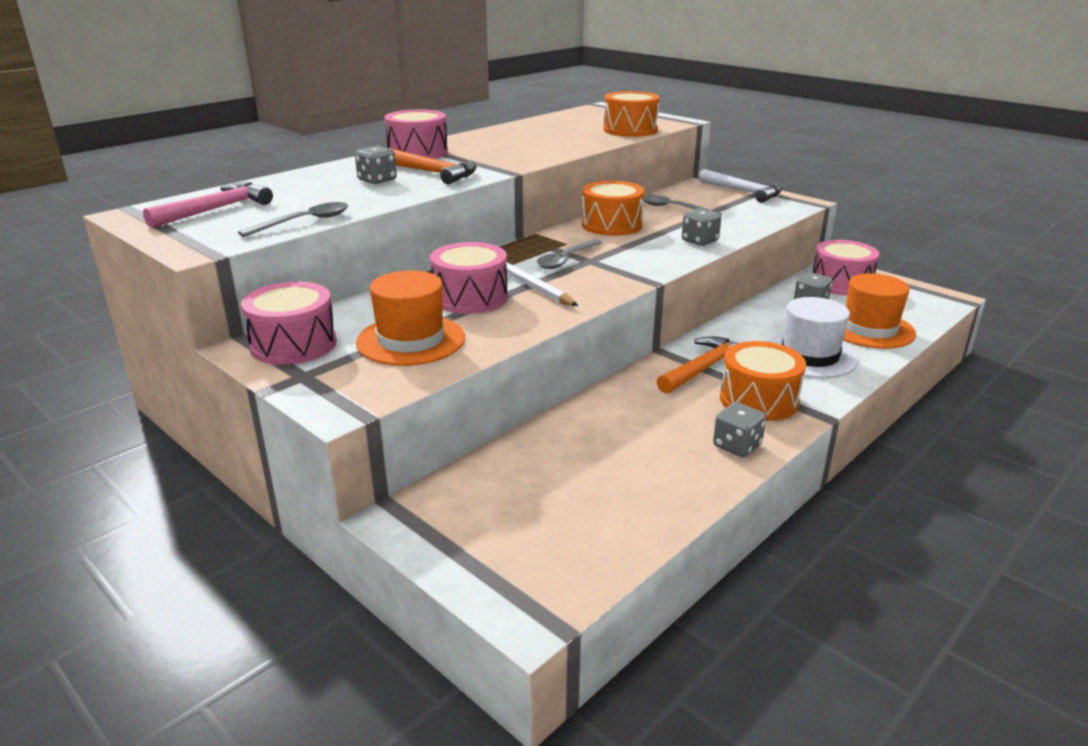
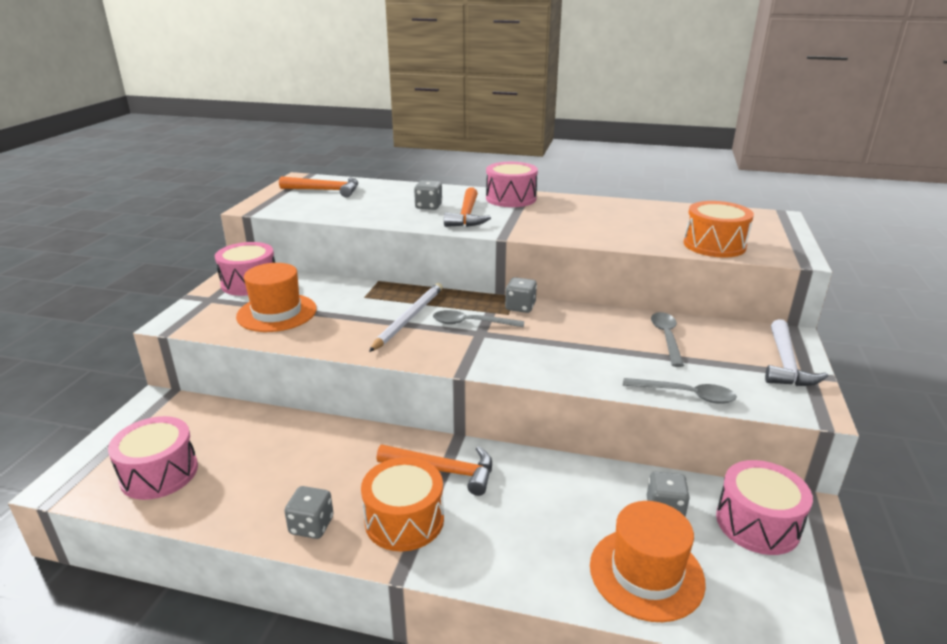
camera: 60 degrees right, 0 degrees up
(216, 209) = (325, 190): pink hammer -> orange hammer
(304, 222) = (322, 214): grey spoon -> grey spoon (686, 395)
(470, 297) = (361, 310): pink drum -> pink drum (159, 473)
(611, 225) = (577, 320): orange drum -> none
(699, 241) = (592, 372): grey dice -> grey dice (520, 307)
(809, 356) = (528, 536): white hat -> none

